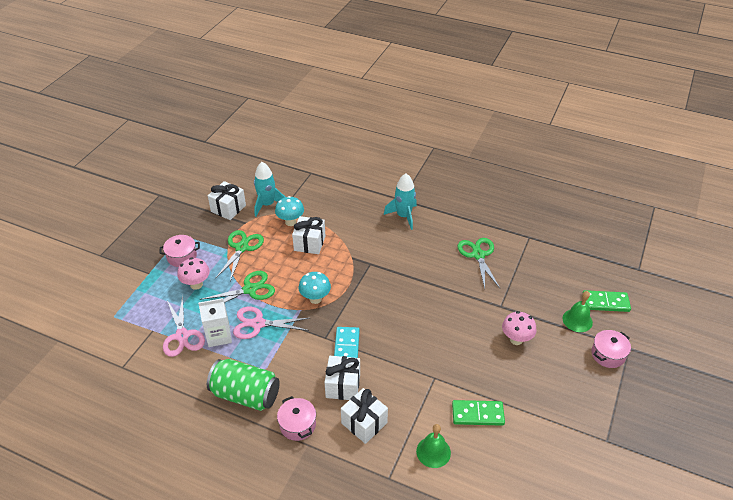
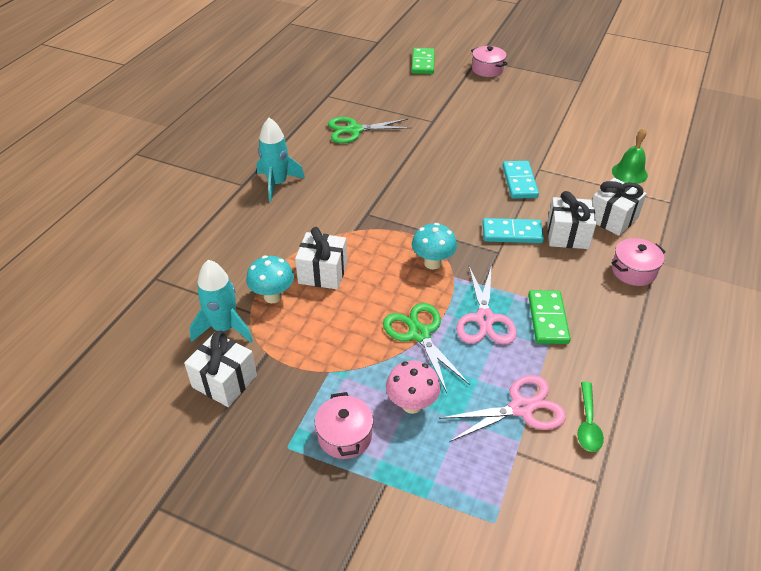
camera: 90 degrees left, 0 degrees up
(163, 368) = (588, 423): none -> green spoon
(219, 336) = (514, 362): white carton -> none
(242, 247) = (327, 352): green scissors -> none
(245, 395) = (606, 322): green can -> none
(414, 361) = (519, 182): none -> turquoise domino
(477, 414) = (576, 144): green domino -> green domino (547, 319)
(516, 339) = (477, 115): pink mushroom -> none
(577, 320) = (447, 80): green bell -> none

